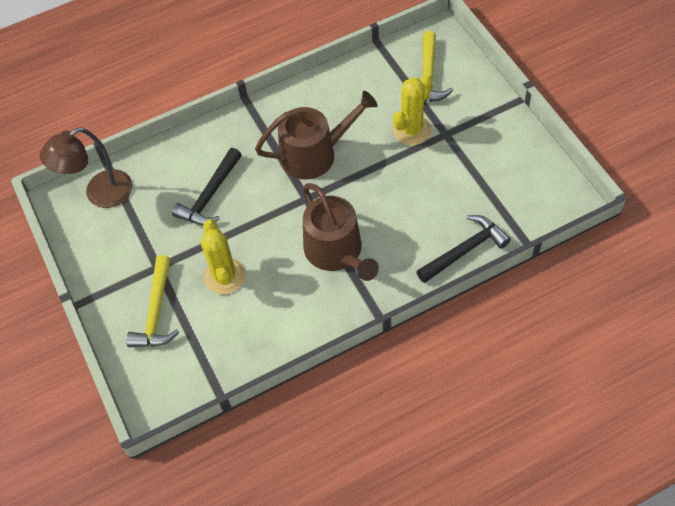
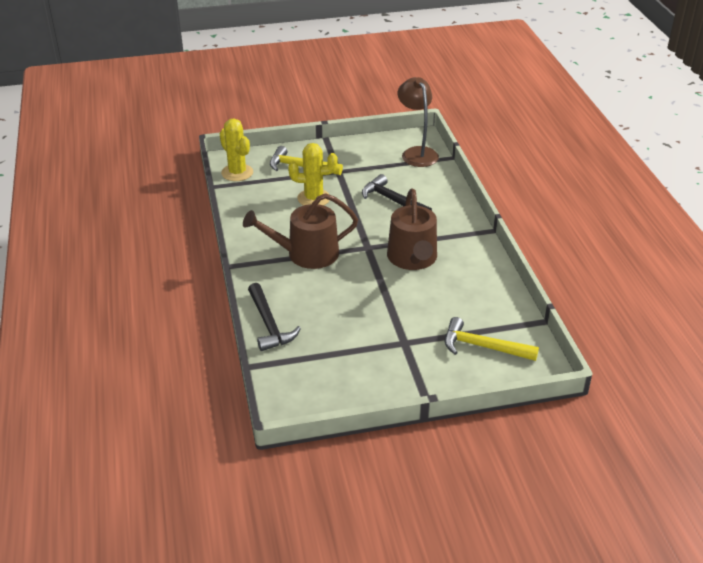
camera: 100 degrees right, 20 degrees down
(411, 130) = (417, 321): yellow cactus -> yellow cactus (237, 173)

